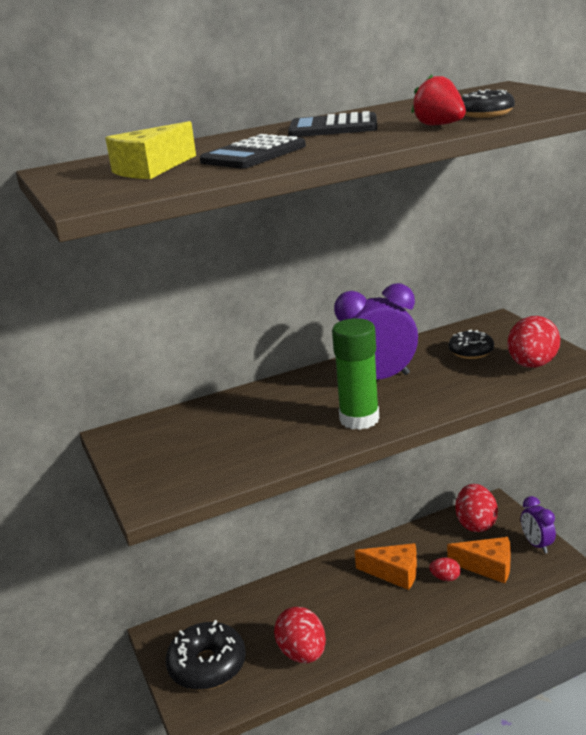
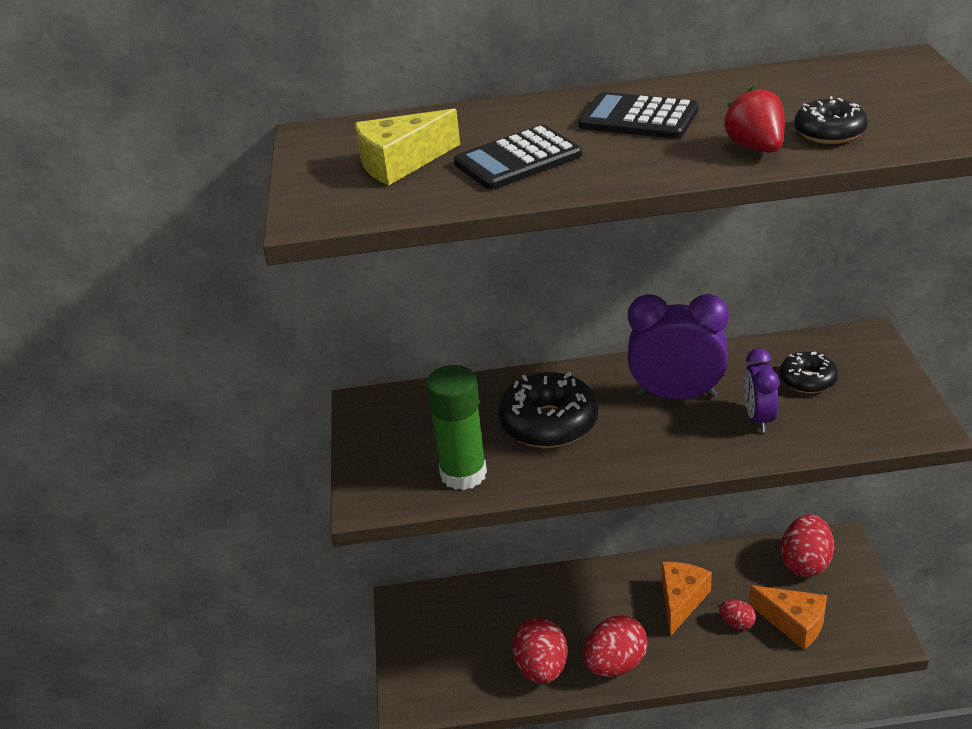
camera: 20 degrees right, 10 degrees up
(207, 665) = (439, 653): black donut -> black donut (549, 423)
(359, 419) = (626, 449): green glue stick -> green glue stick (463, 474)
(394, 573) = (681, 600): orange cheese -> orange cheese turned 105 degrees counterclockwise
(532, 365) = (870, 420): red egg -> red egg (615, 664)
(536, 544) = (867, 610): purple clock -> purple clock (759, 418)

